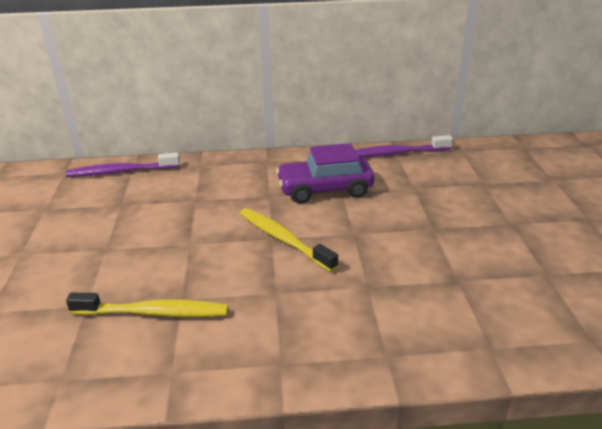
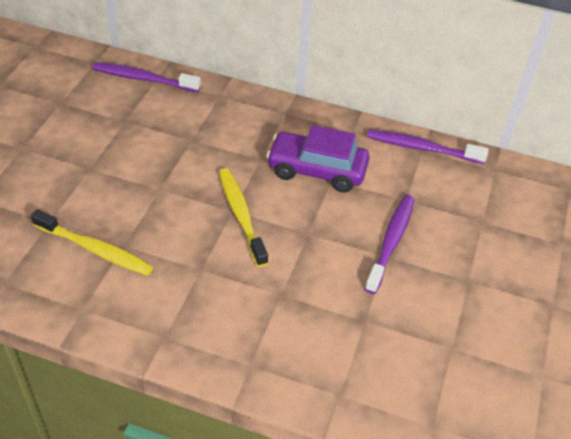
camera: 20 degrees right, 15 degrees up
(428, 218) = (391, 242): none -> purple toothbrush

